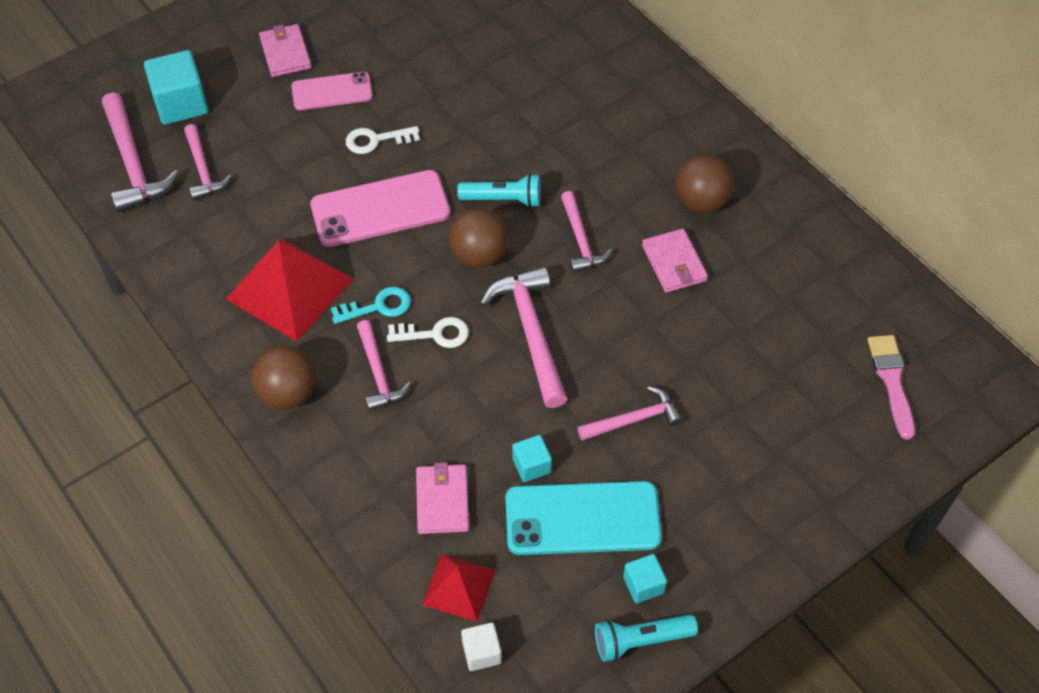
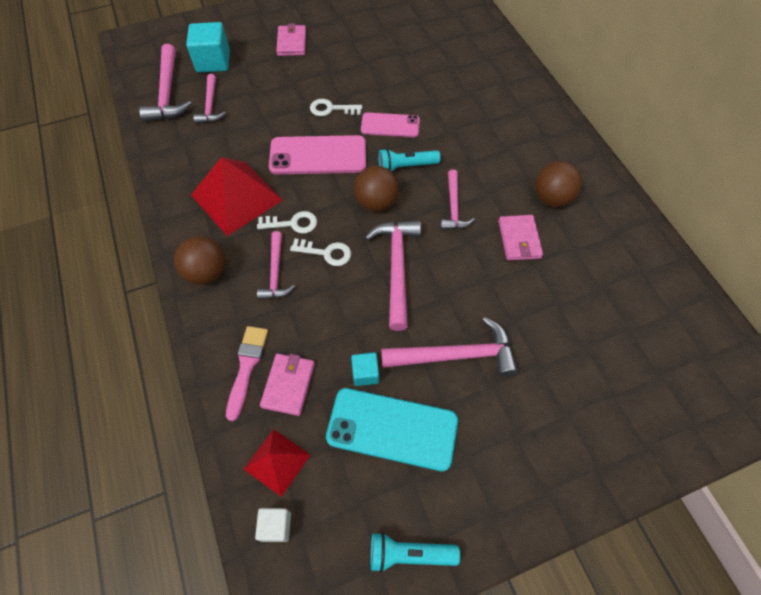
camera: 15 degrees right, 5 degrees up
(332, 91) = (313, 72): pink phone -> pink phone (390, 125)
(378, 307) = (292, 223): turquoise key -> white key
(503, 199) = (406, 167): turquoise flashlight -> turquoise flashlight turned 150 degrees clockwise
(634, 420) = (456, 355): pink hammer -> pink hammer, size x1.59
(643, 585) = (425, 502): turquoise cube -> none
(891, 381) = (675, 374): pink brush -> pink brush (247, 367)

